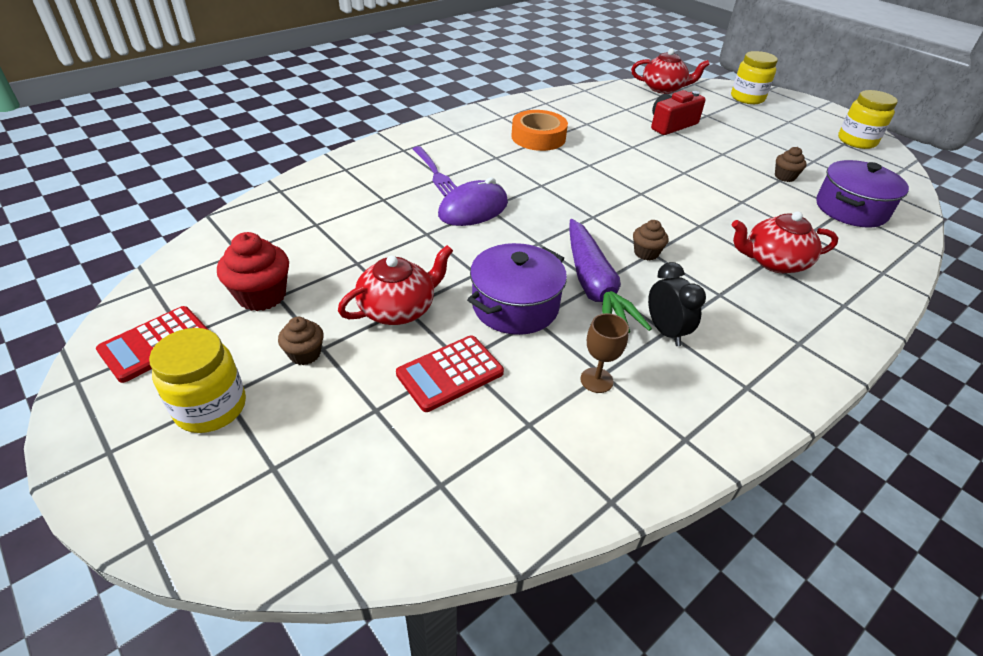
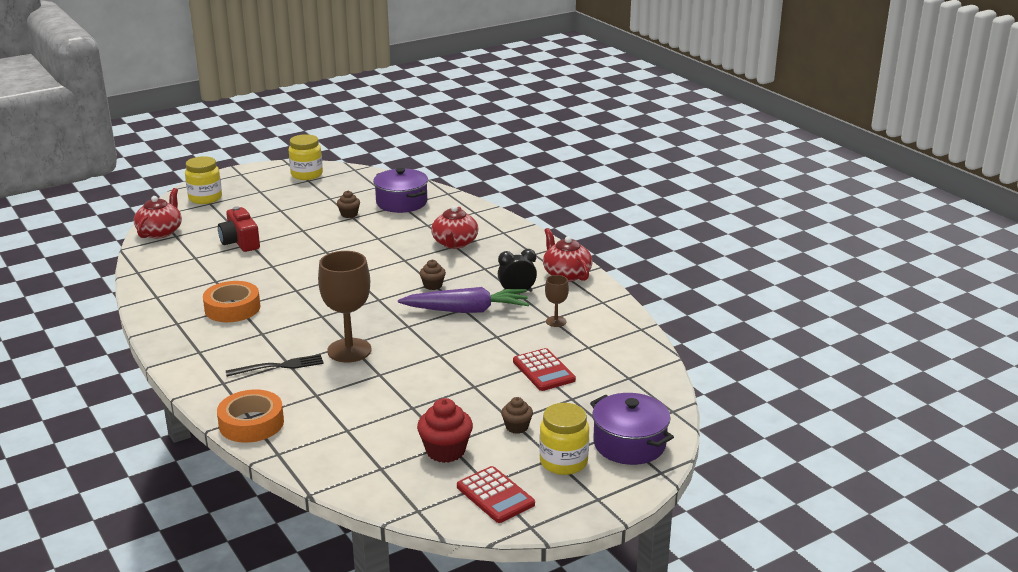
camera: 80 degrees left, 15 degrees down
(333, 171) = (251, 423): none -> orange tape
(398, 309) = (475, 389): red teapot -> red teapot (566, 274)
(435, 173) = (279, 366): purple fork -> black fork
(473, 209) = (349, 350): purple mouse -> brown goblet
(515, 306) = (481, 342): purple pot -> purple pot (629, 444)

